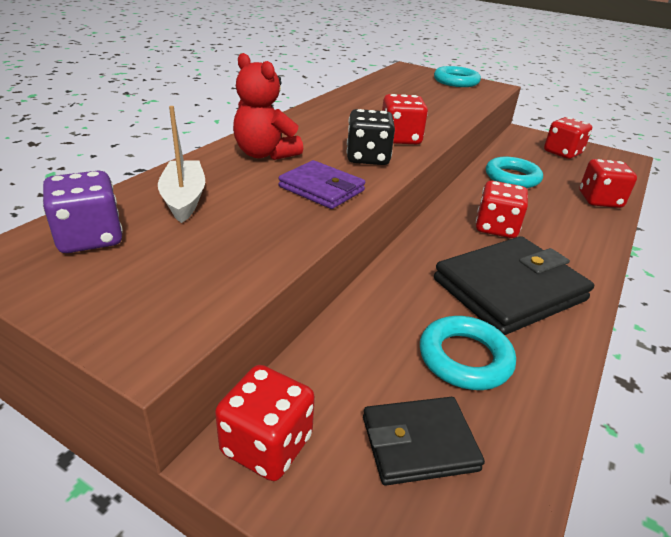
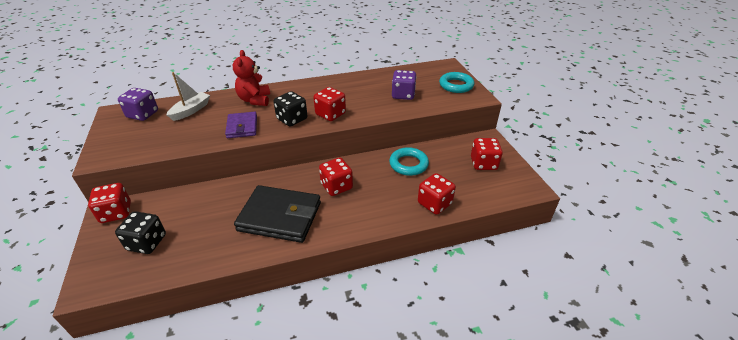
camera: 45 degrees right, 5 degrees up
(419, 443) = (147, 242): black wallet -> black dice
(429, 101) = (403, 95): none -> purple dice
(465, 358) = (210, 229): turquoise ring -> none

